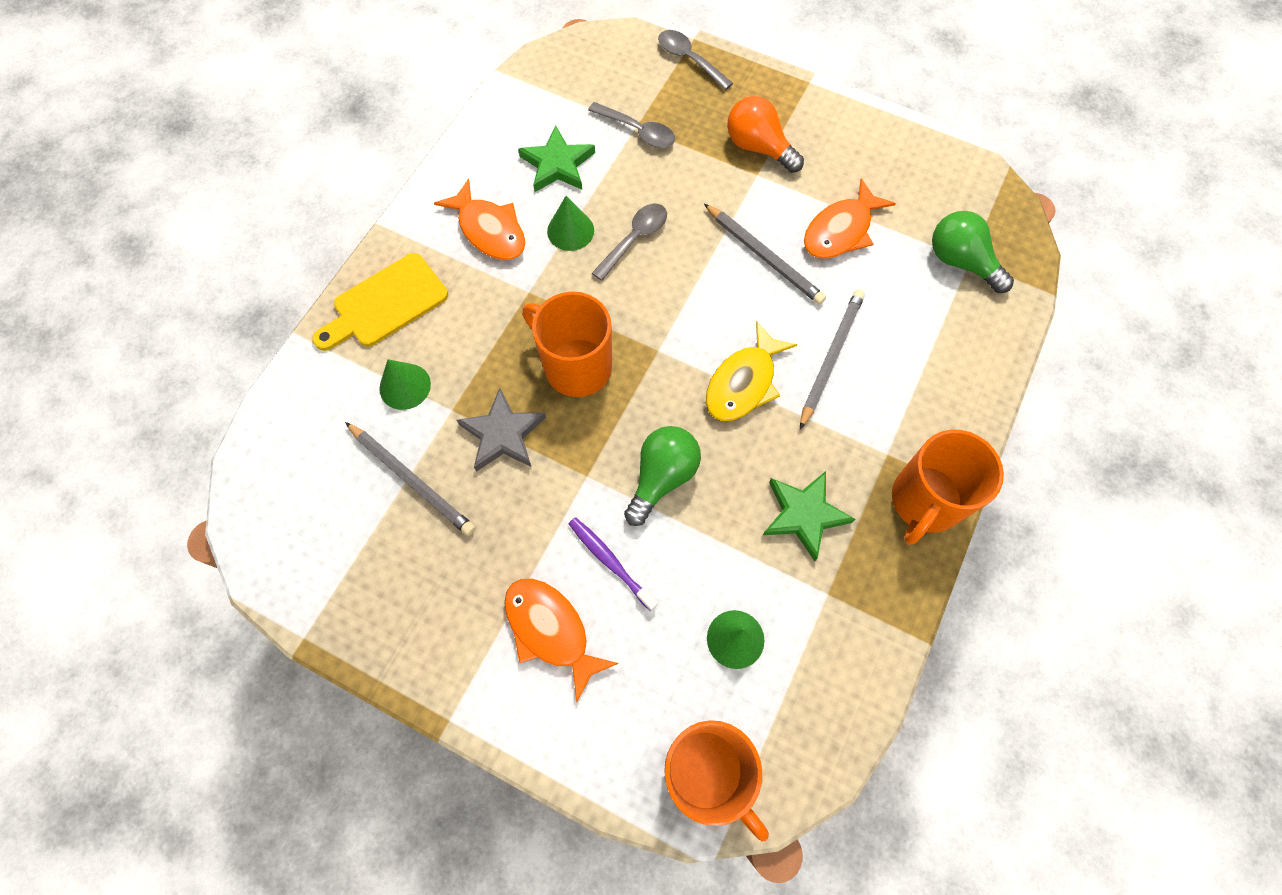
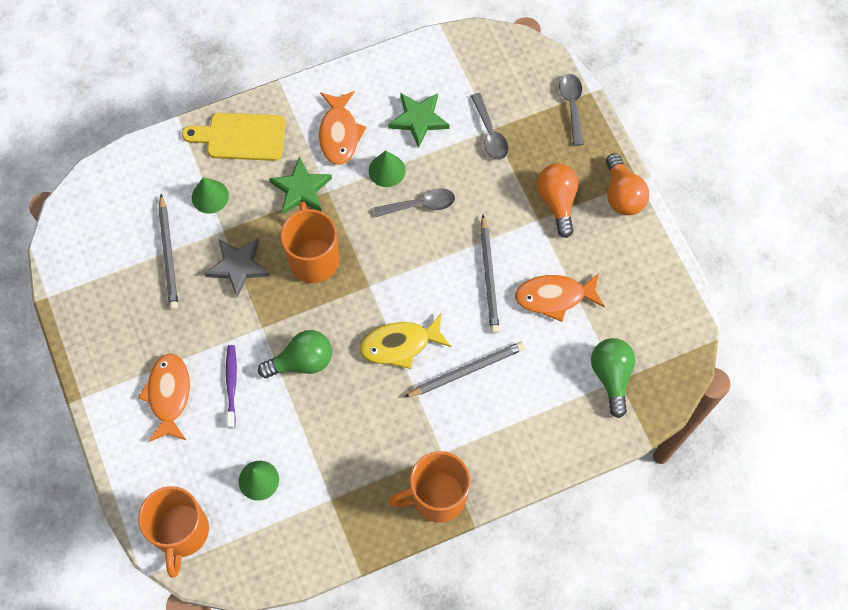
camera: 40 degrees right, 0 degrees up
(804, 514) = (360, 446): green star -> green star (301, 189)
(808, 102) = (622, 195): none -> orange light bulb

